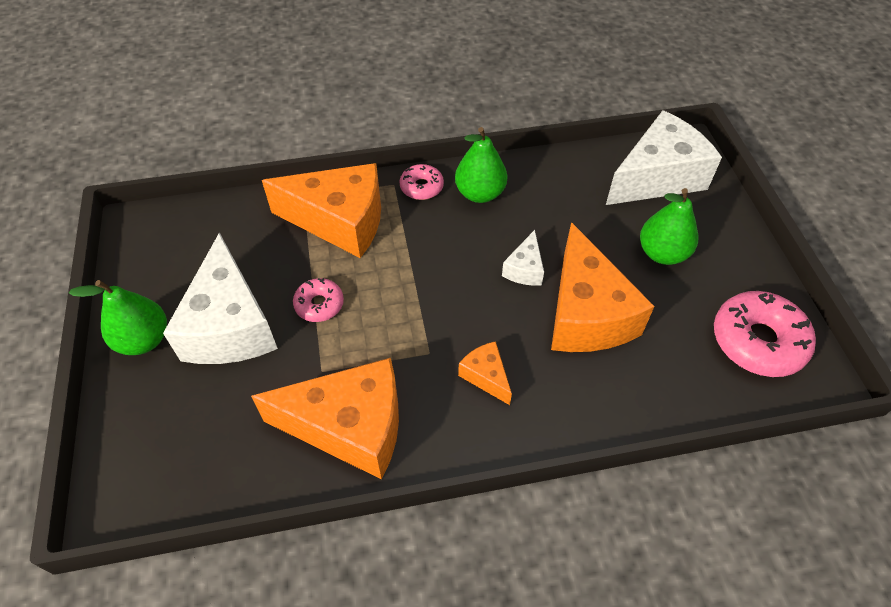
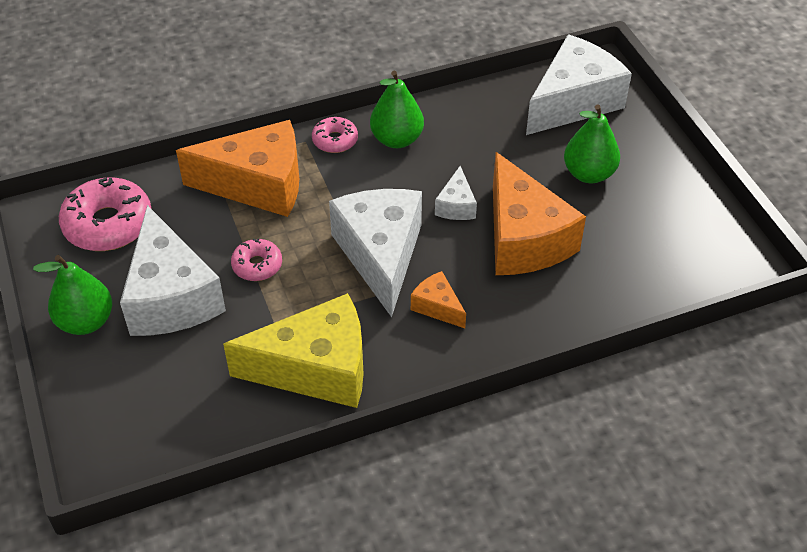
camera: 10 degrees left, 5 degrees down
(350, 427) = (316, 369): orange cheese -> yellow cheese
(440, 311) = (380, 255): none -> white cheese
(758, 341) = (689, 241): pink donut -> pink donut (108, 224)

